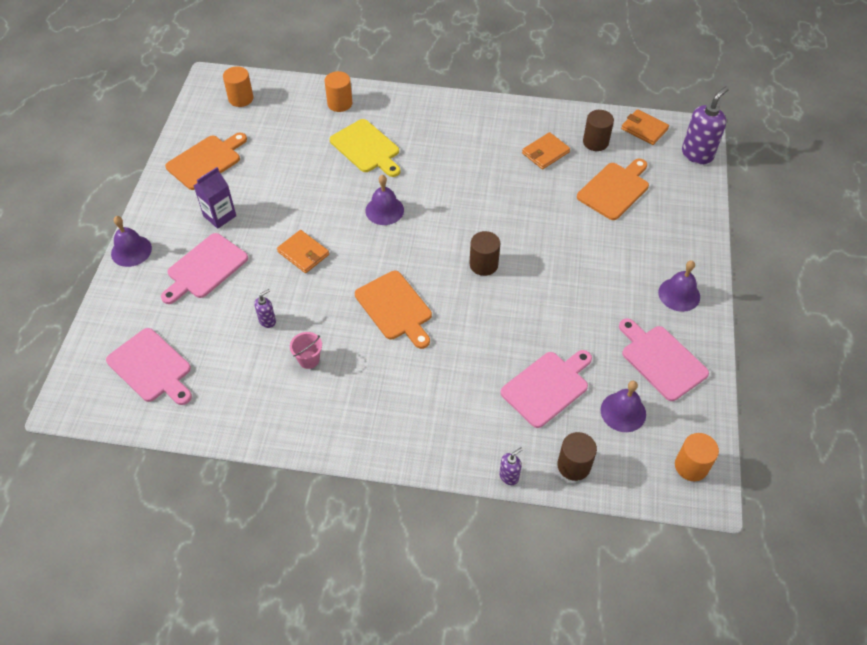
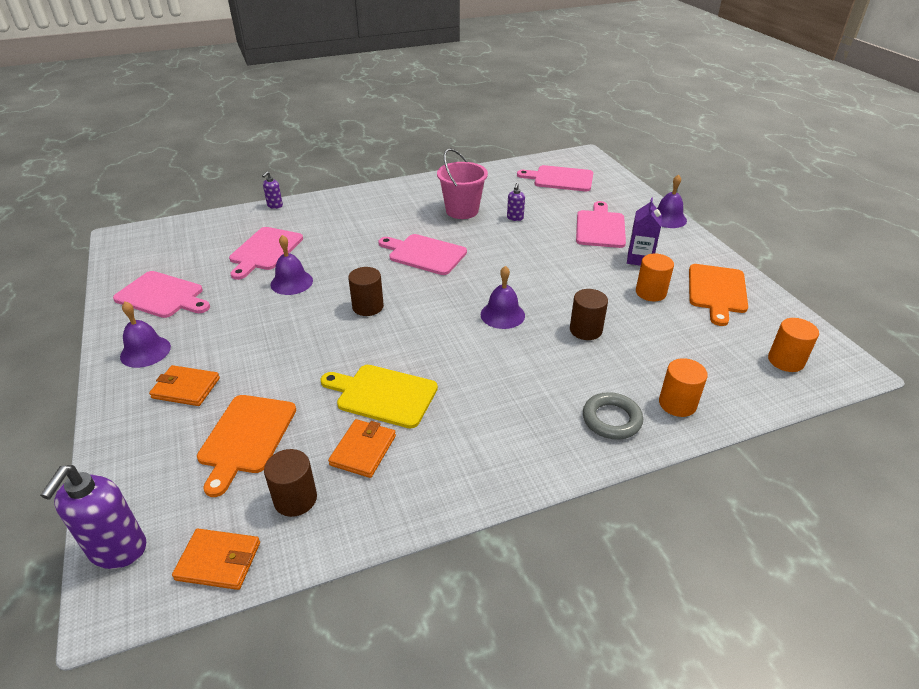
camera: 150 degrees right, 15 degrees down
(303, 253) = (538, 260): orange wallet -> orange wallet (186, 388)
(309, 359) = (462, 211): pink bucket -> pink bucket, size x1.88
(366, 148) = (585, 364): yellow cutting board -> yellow cutting board (383, 395)
(387, 111) = (611, 419): none -> grey ring
(395, 308) = (424, 254): orange cutting board -> pink cutting board
(574, 465) = (228, 222): brown cylinder -> brown cylinder (585, 330)
(623, 412) = (194, 256): purple bell -> purple bell (291, 282)
(691, 466) = (131, 246): orange cylinder -> orange cylinder (650, 292)

